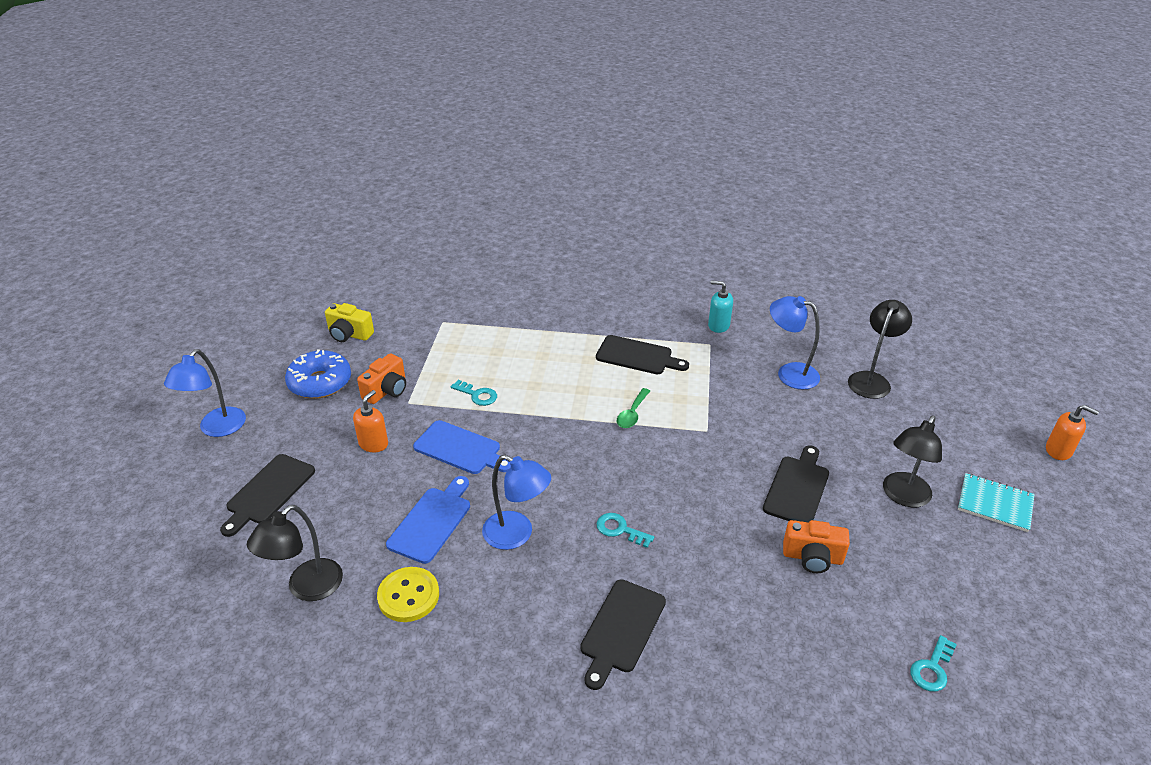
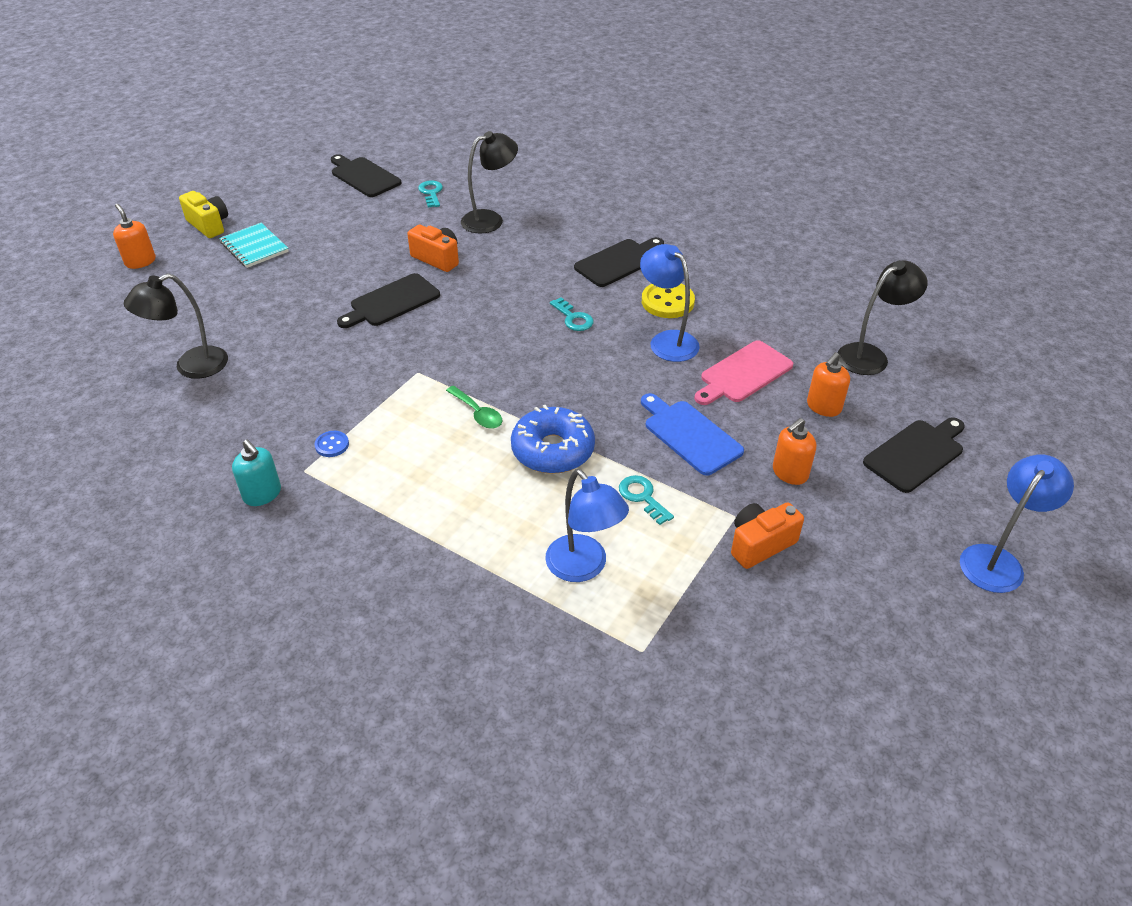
camera: 155 degrees left, 5 degrees up
(320, 382) = (854, 591): blue donut -> blue donut (553, 450)
(349, 334) = (802, 679): yellow camera -> yellow camera (209, 225)
(351, 511) = (823, 407): none -> orange soap dispenser
(408, 596) = (779, 325): yellow button -> yellow button (667, 302)
(432, 521) = (743, 374): blue cutting board -> pink cutting board
(632, 414) = (477, 413): green spoon -> green spoon turned 90 degrees clockwise
(637, 356) = (407, 484): black cutting board -> black cutting board (364, 176)
(710, 362) = (332, 445): none -> blue button
(789, 373) = (262, 402): blue lamp -> blue lamp (584, 567)
(903, 496) = (315, 271): black lamp -> black lamp (490, 219)
(932, 668) = (431, 193): turquoise key -> turquoise key turned 75 degrees counterclockwise

